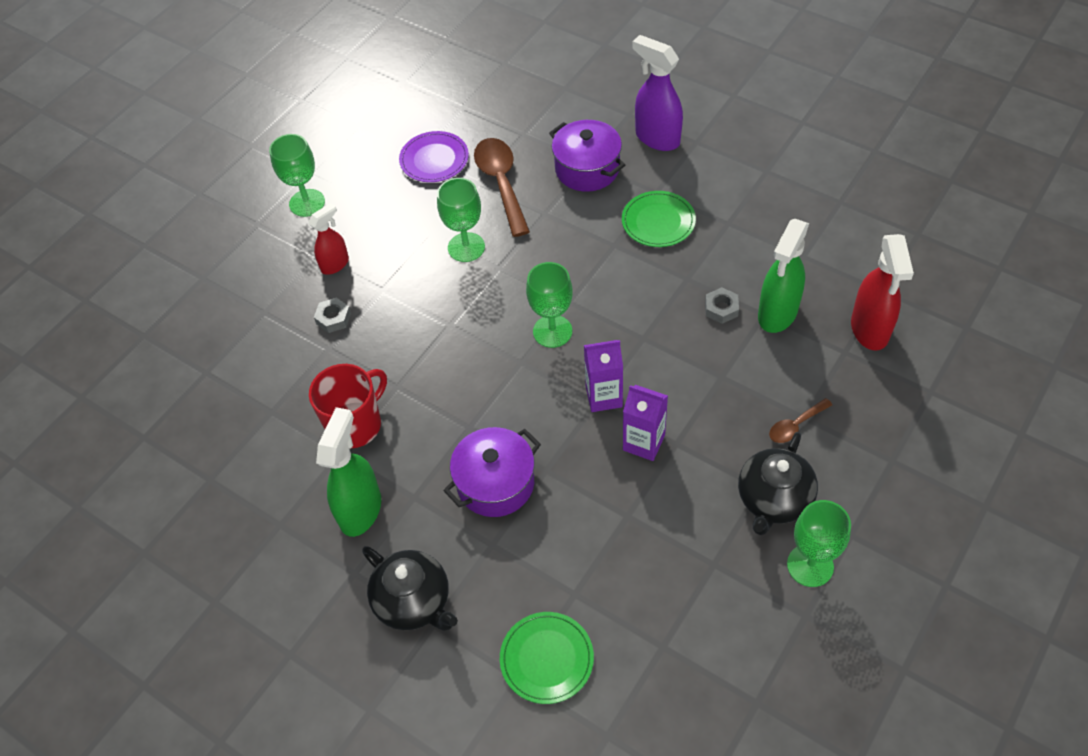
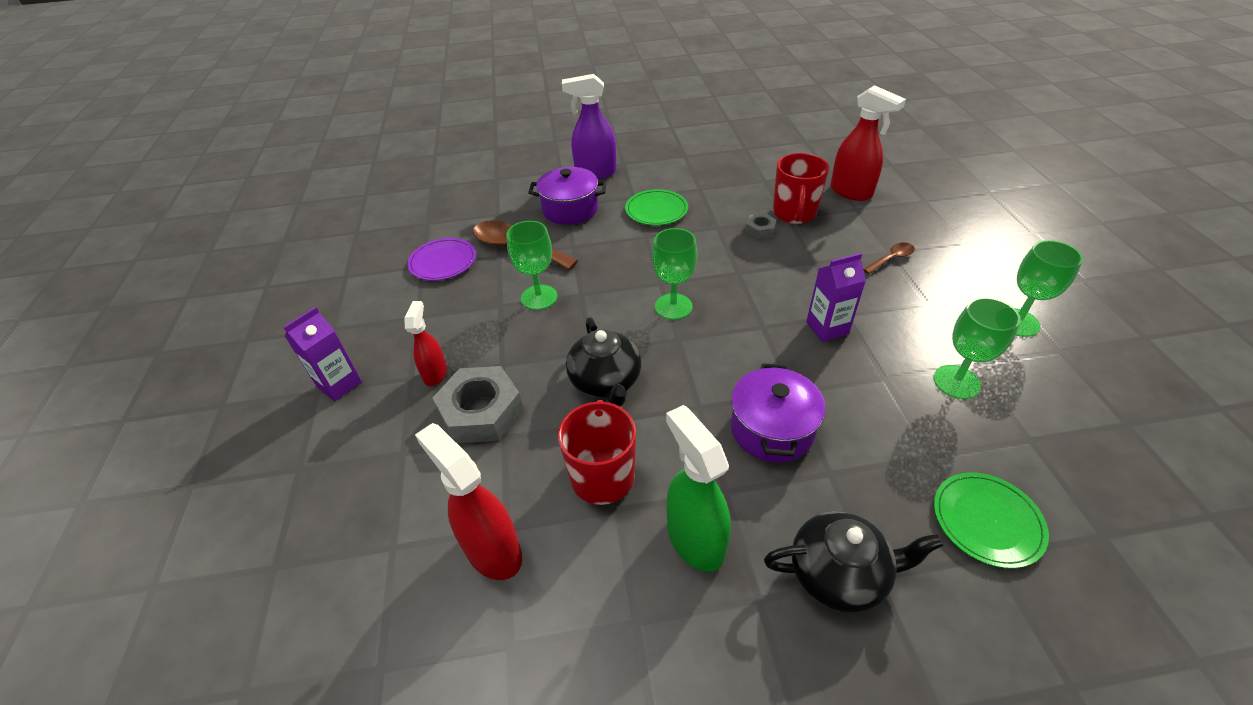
camera: 45 degrees left, 10 degrees down
(251, 419) = (492, 550): none -> red spray bottle
(307, 203) = (355, 348): green goblet -> green goblet (956, 382)
(333, 318) = (481, 412): grey nut -> grey nut, size x2.07
(604, 396) = (763, 320): purple carton -> purple carton (339, 384)
(773, 499) = (943, 303): black teapot -> black teapot (606, 382)
(777, 314) = (794, 213): green spray bottle -> red mug
(795, 425) = (891, 259): brown spoon -> brown spoon turned 135 degrees counterclockwise

